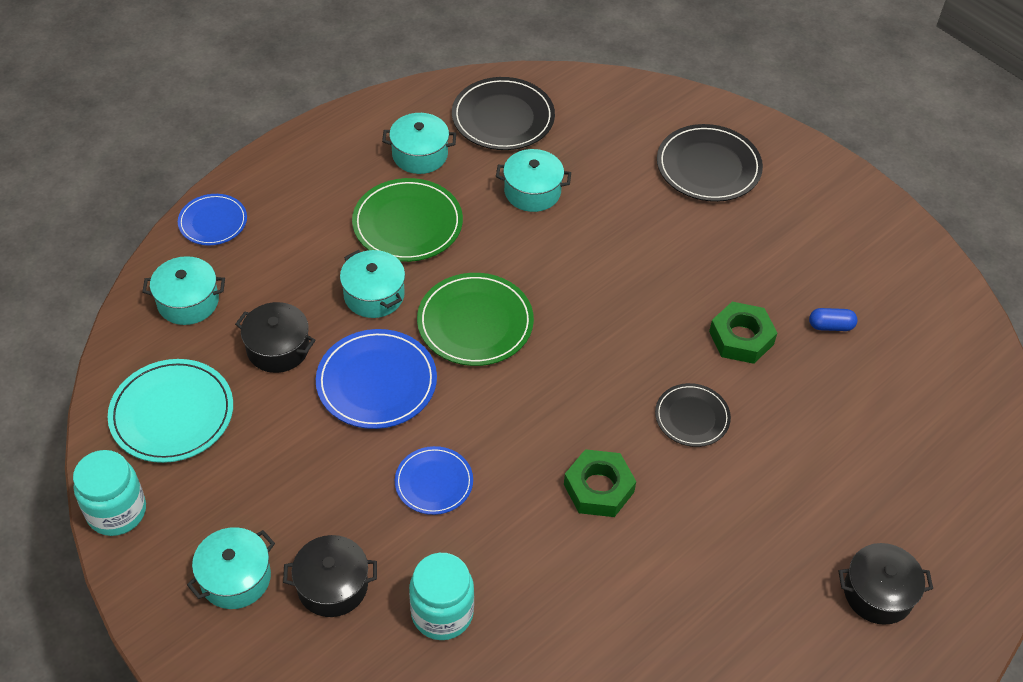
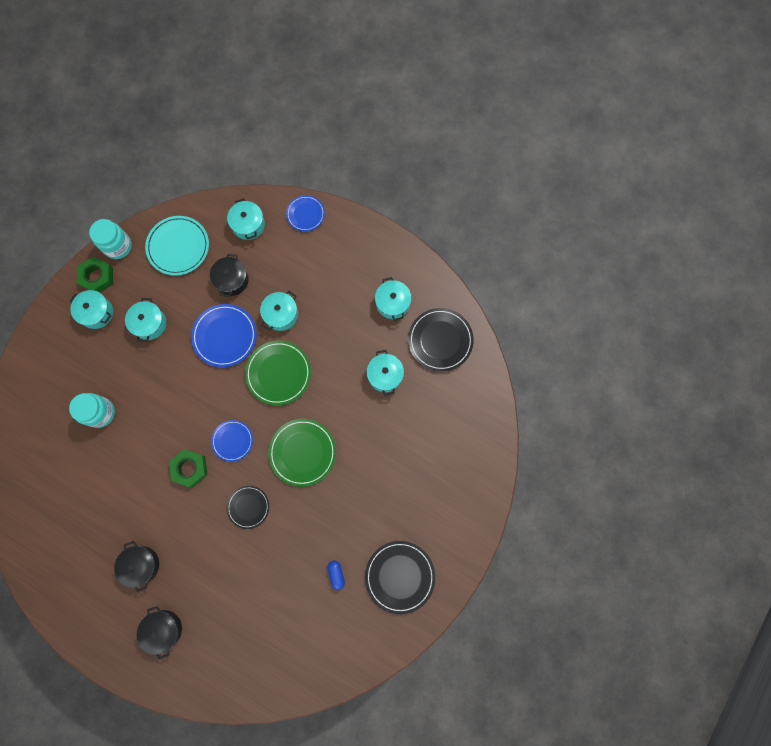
camera: 75 degrees right, 25 degrees up
(300, 492) = (150, 323): none -> turquoise pot
(332, 586) = (103, 357): black pot -> black pot (141, 564)
(407, 223) = (337, 314): green plate -> green plate (302, 452)
(434, 482) = (172, 385): blue plate -> blue plate (232, 441)
(708, 166) = (442, 474): black plate -> black plate (400, 576)
(741, 338) = (311, 523): green nut -> green nut (97, 277)

